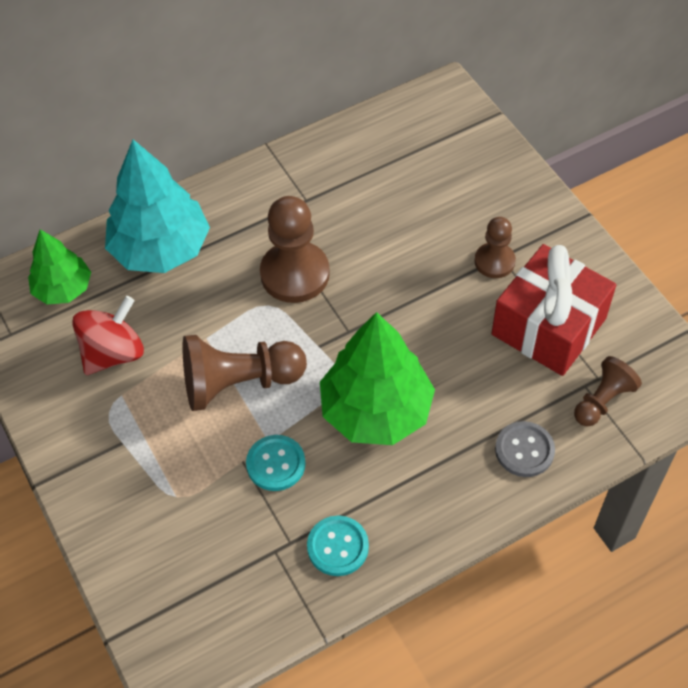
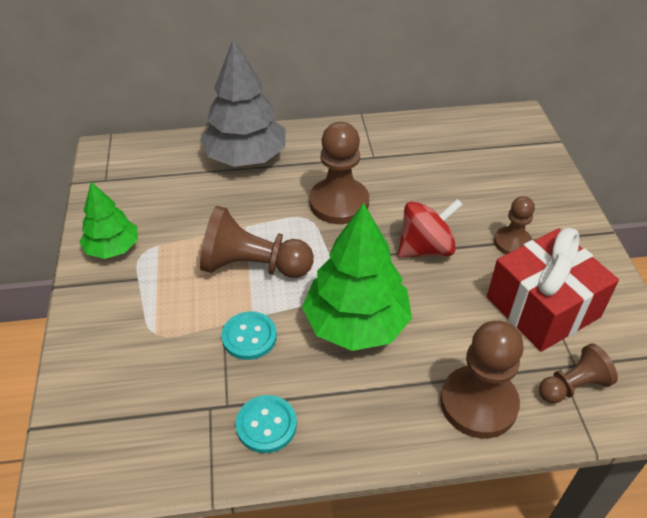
camera: 20 degrees right, 10 degrees down
(63, 289) = (160, 162): green tree -> green tree (113, 248)
(113, 353) = (170, 215): red spinning top -> red spinning top (426, 248)
(161, 248) = (246, 157): turquoise tree -> grey tree
(524, 450) = (478, 403): grey button -> brown pawn

